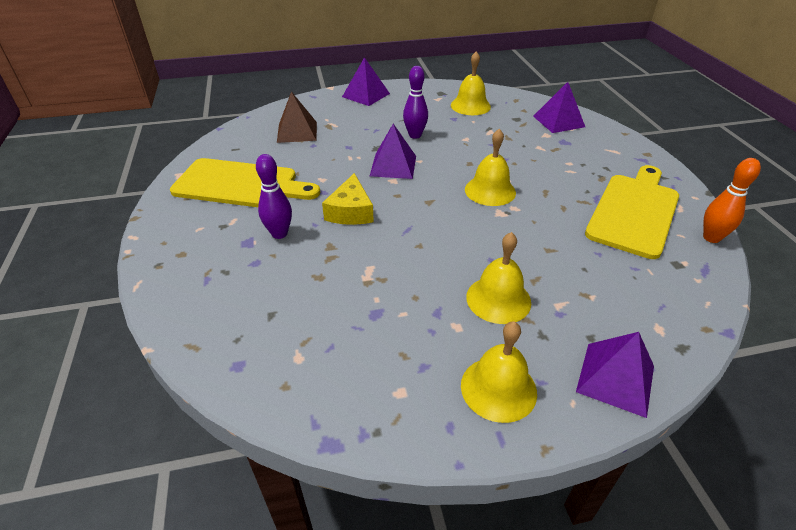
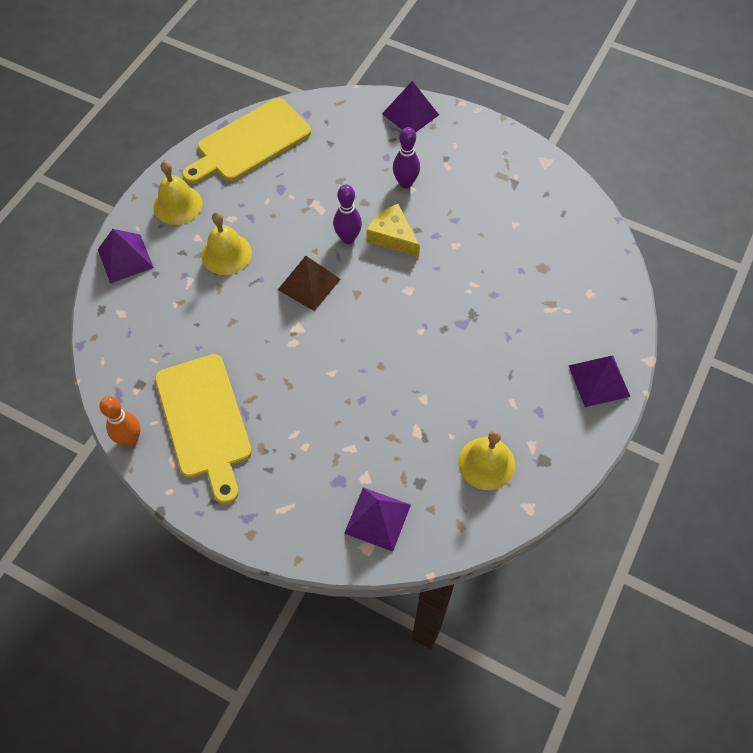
camera: 130 degrees right, 20 degrees up
(240, 184) = (495, 190): yellow cutting board -> yellow cutting board (250, 142)
(297, 132) = (558, 272): brown pyramid -> brown pyramid (309, 284)
(393, 166) = (430, 306): purple pyramid -> purple pyramid (410, 114)
(415, 135) = (468, 360): purple bowling pin -> purple bowling pin (348, 238)
(490, 191) = (329, 345): yellow bell -> none

